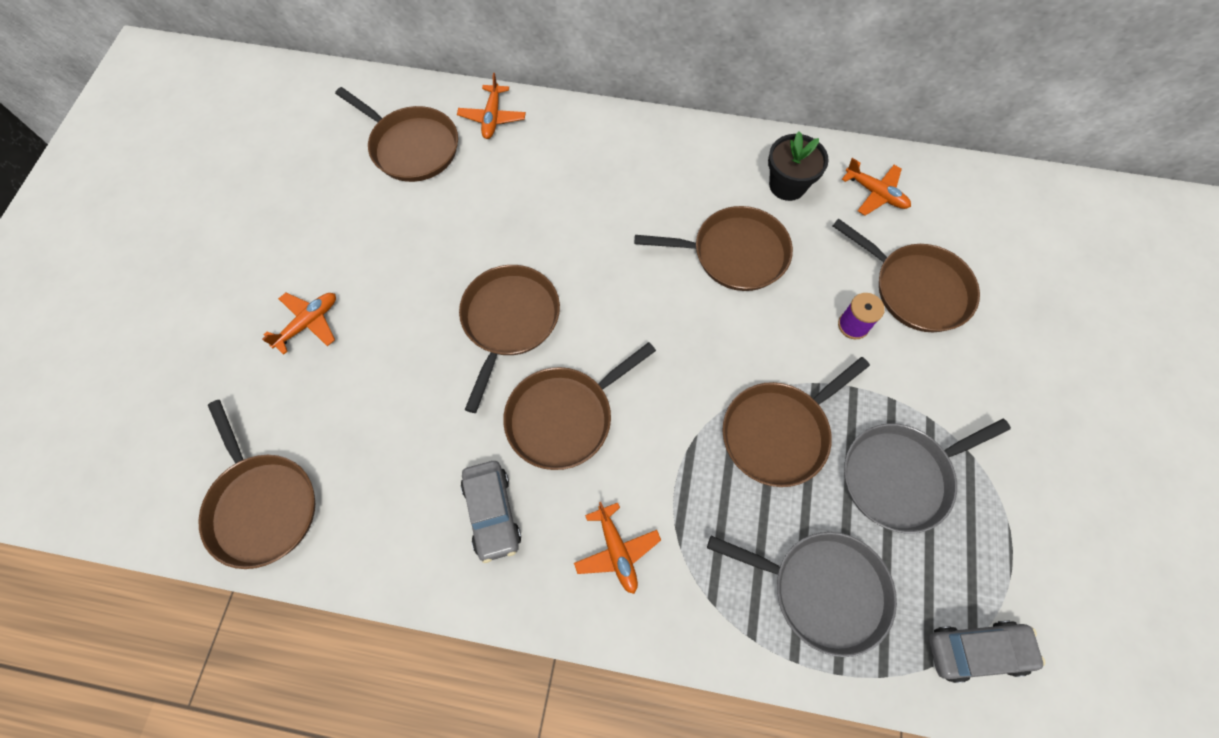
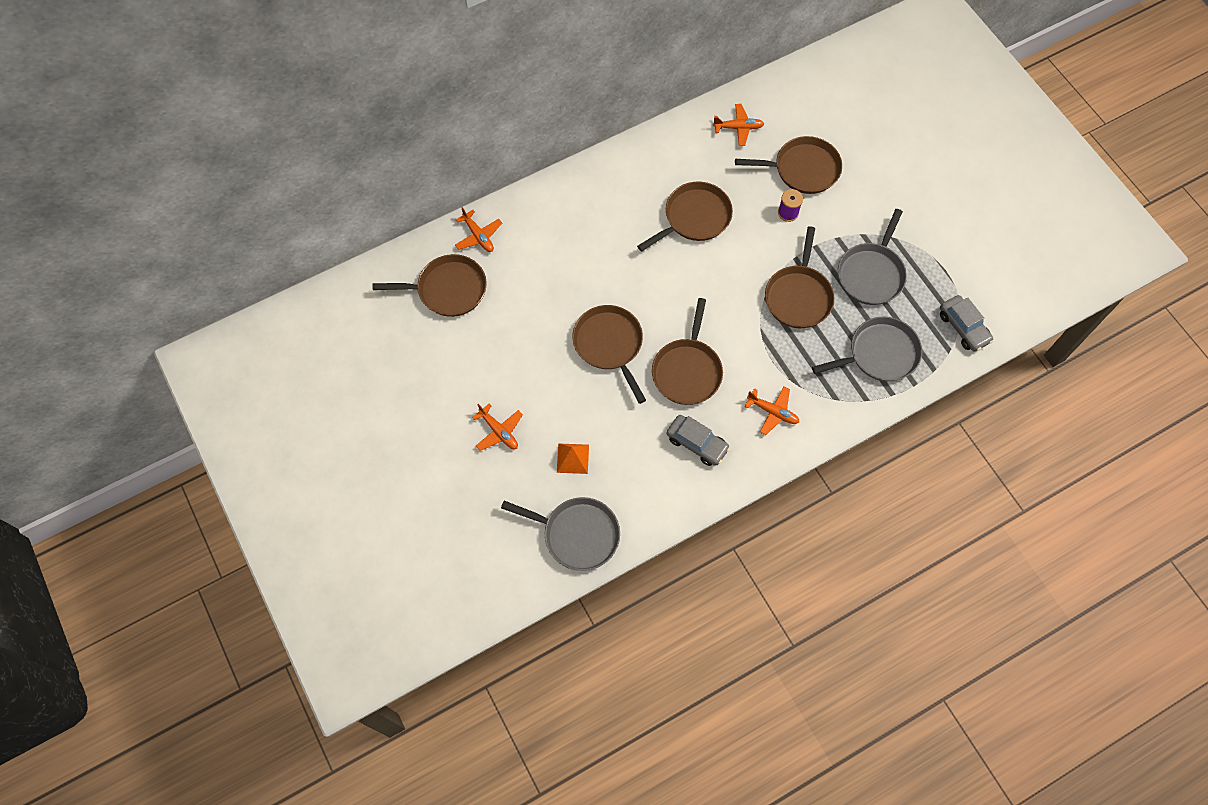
camera: 40 degrees left, 0 degrees up
(262, 506) = (577, 534): brown pan -> grey pan
(308, 323) = (499, 431): orange plane -> orange plane turned 135 degrees clockwise
(347, 414) = (572, 458): none -> orange pyramid
(787, 185) = (688, 156): black flower pot -> none
(976, 650) = (963, 327): grey car -> grey car turned 105 degrees clockwise

